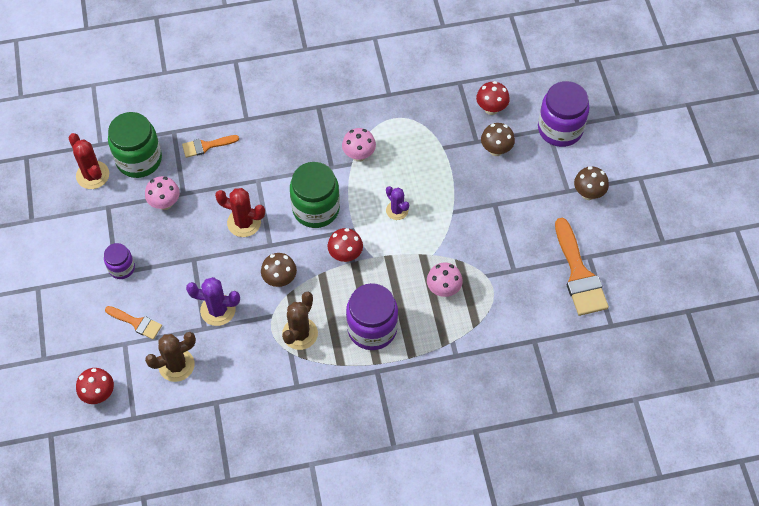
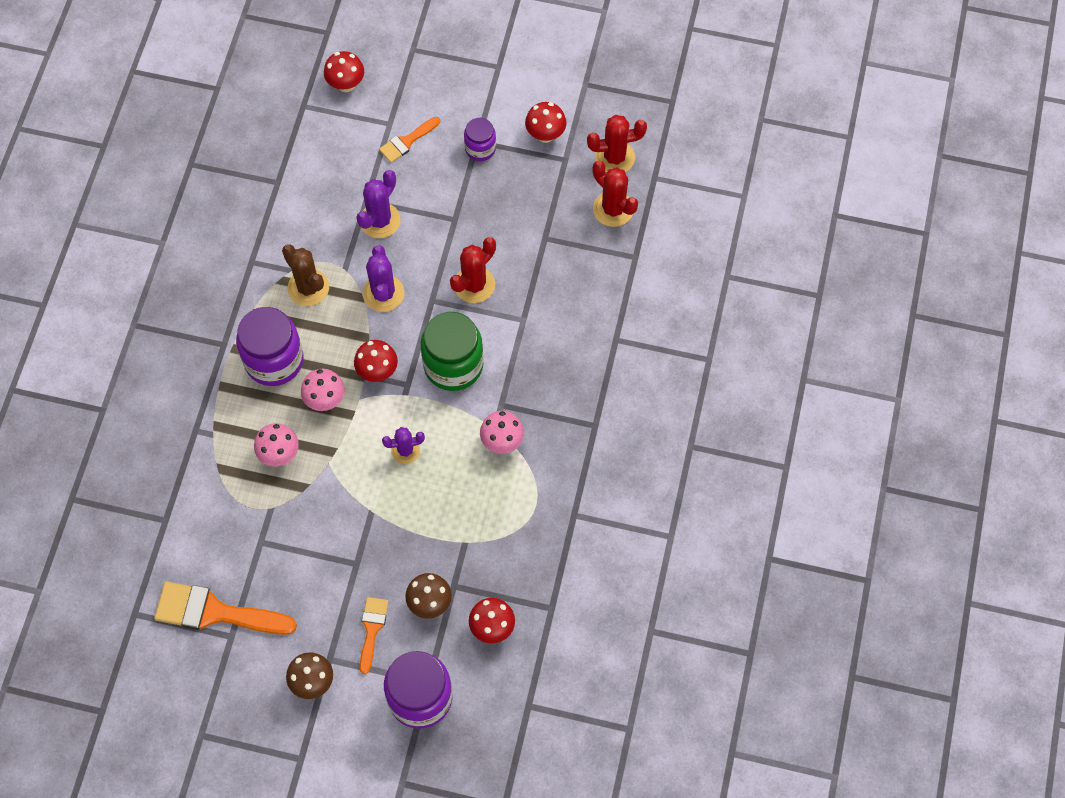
camera: 115 degrees right, 5 degrees up
(90, 228) = (545, 135): none -> red mushroom
(139, 159) = (613, 209): green jar -> red cactus
(165, 203) = (540, 215): pink mushroom -> pink mushroom (325, 400)
(176, 365) = (338, 161): brown cactus -> none
(206, 146) = (597, 283): orange brush -> orange brush (372, 629)
(280, 279) = (383, 293): brown mushroom -> purple cactus

